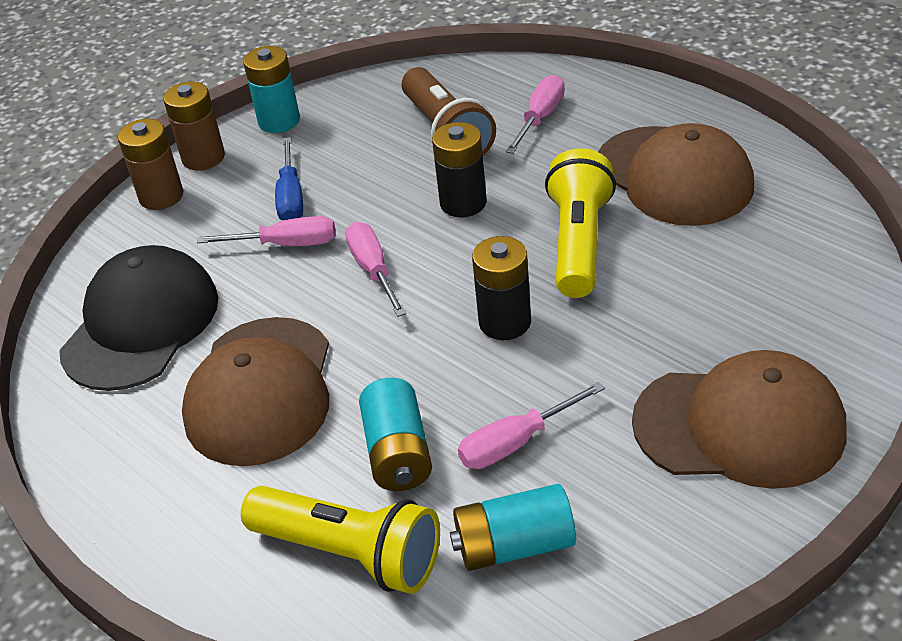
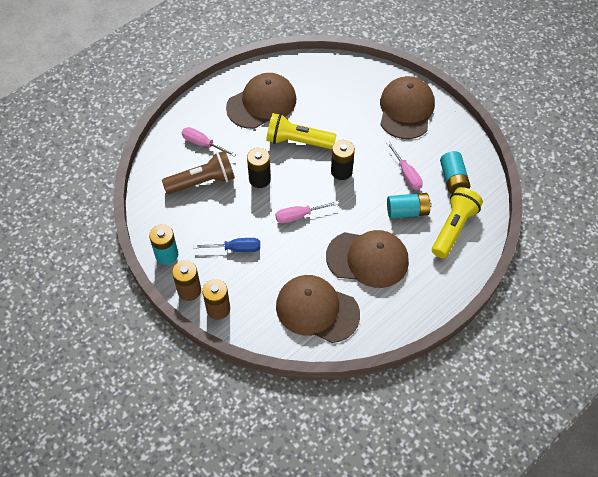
camera: 90 degrees left, 15 degrees up
(141, 324) = (317, 310): black cap -> brown cap
(286, 244) = (272, 250): pink screwdriver -> none

